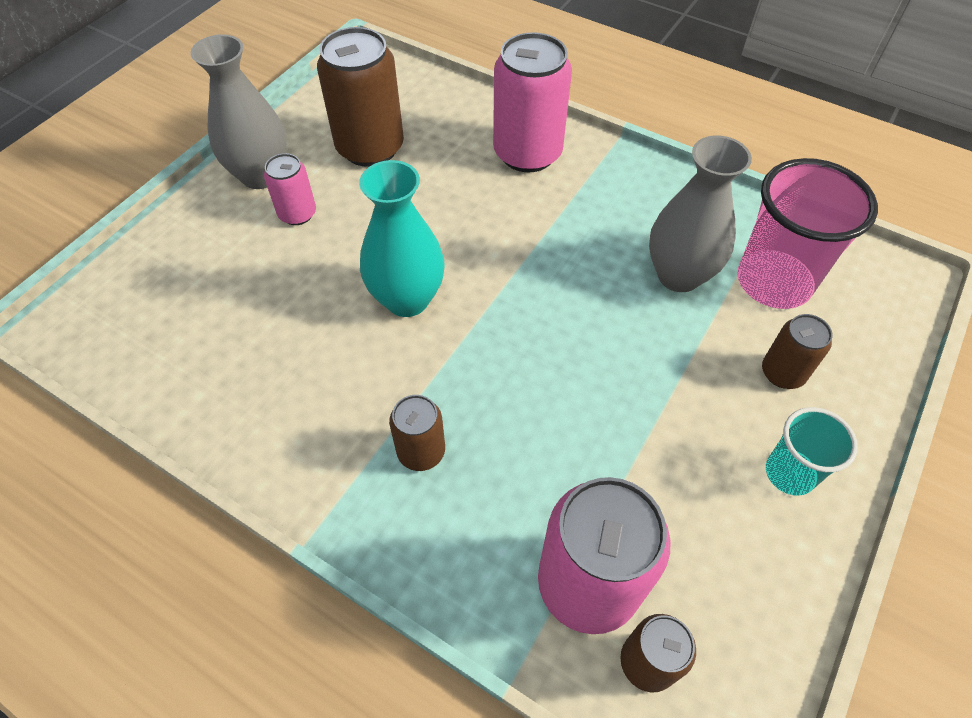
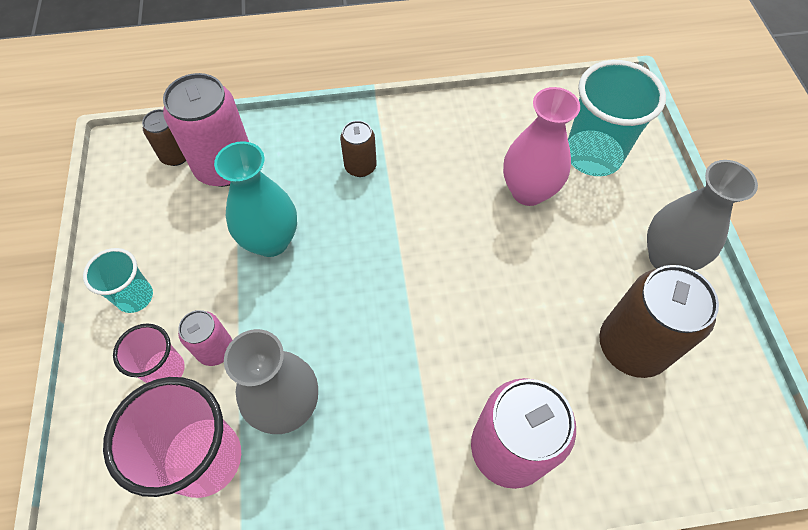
camera: 140 degrees right, 5 degrees up
(185, 286) = (593, 155): none -> turquoise cup
(289, 298) = (528, 191): none -> pink vase
(297, 214) = (601, 248): pink can -> pink can (215, 349)
(407, 299) = (459, 242): turquoise vase -> turquoise vase (271, 241)
(782, 373) = (165, 370): brown can -> pink cup

